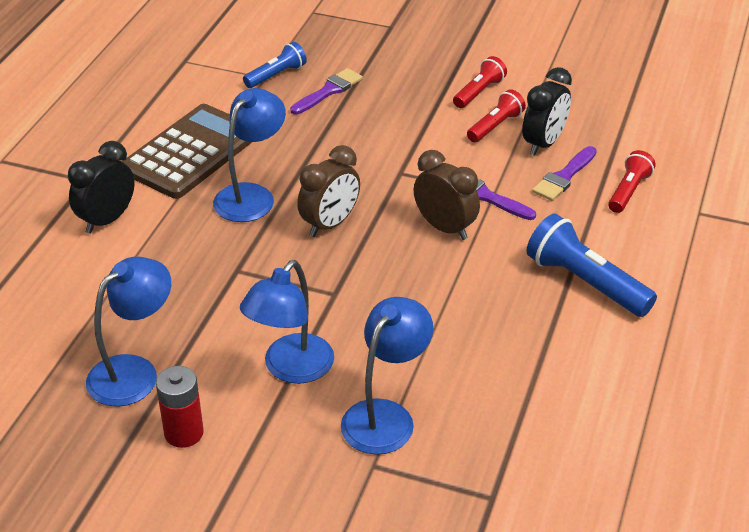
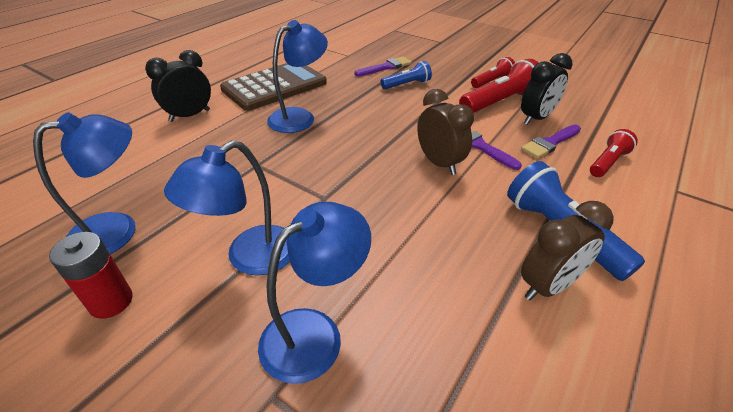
camera: 15 degrees right, 0 degrees up
(276, 75) = (355, 55): blue flashlight -> blue flashlight (406, 84)
(330, 224) = (347, 145): brown clock -> brown clock (547, 286)
(495, 126) = (499, 102): red flashlight -> red flashlight, size x1.66

